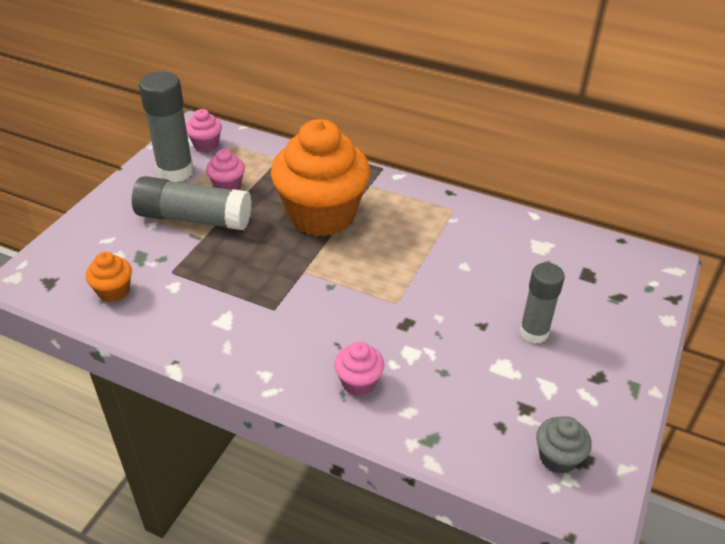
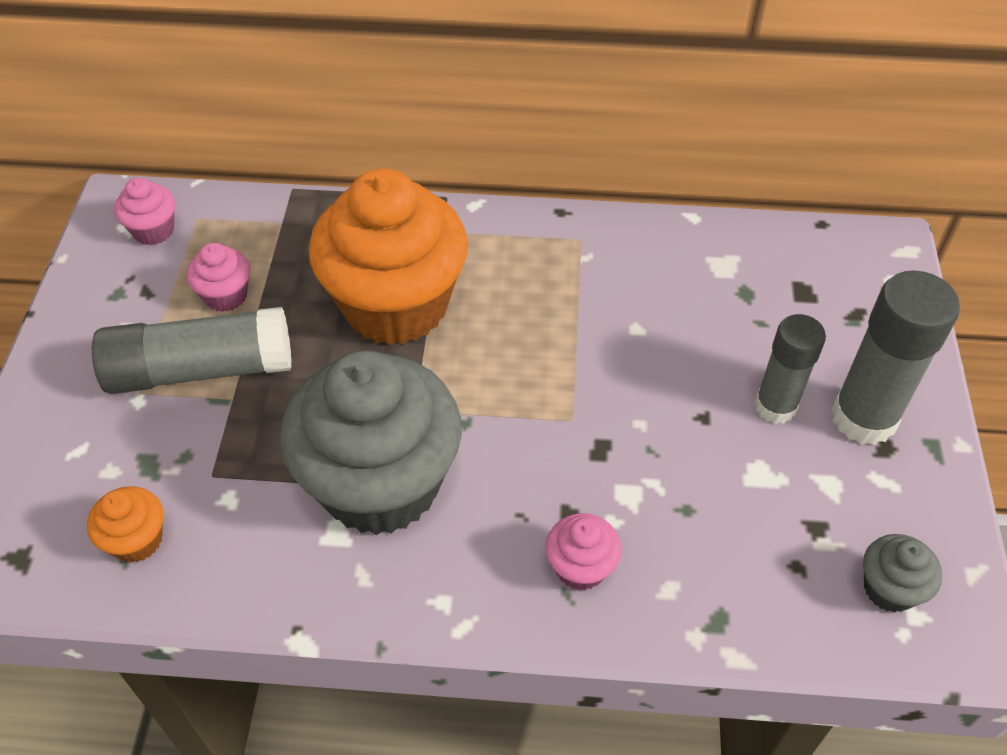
camera: 20 degrees left, 10 degrees up
(175, 171) = (128, 293): grey glue stick -> grey glue stick (864, 418)
(263, 303) = (380, 484): none -> grey cupcake

